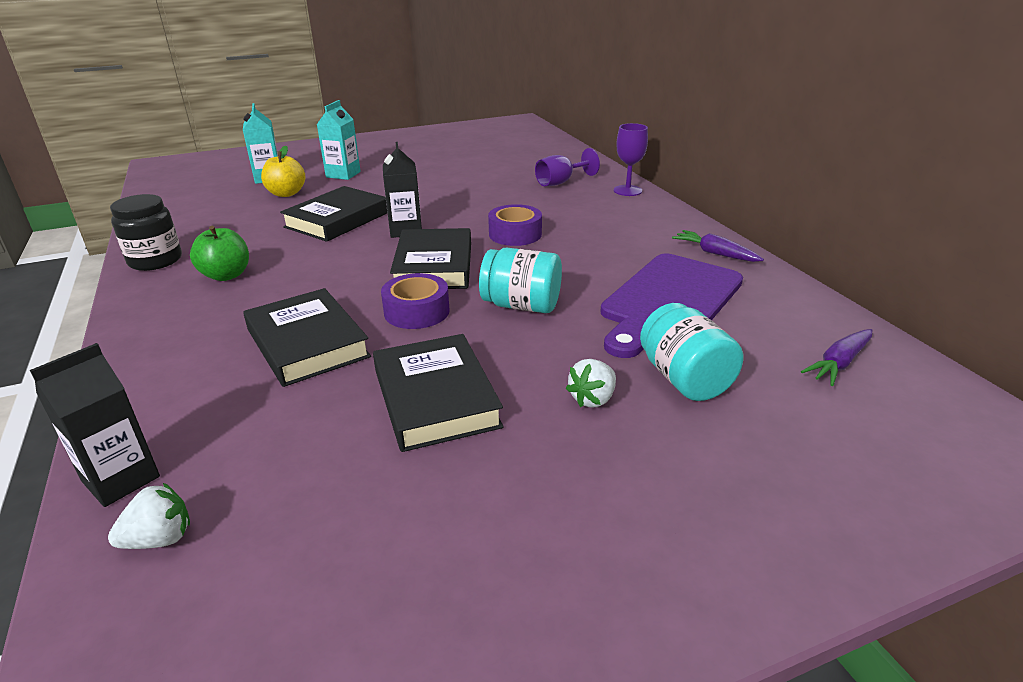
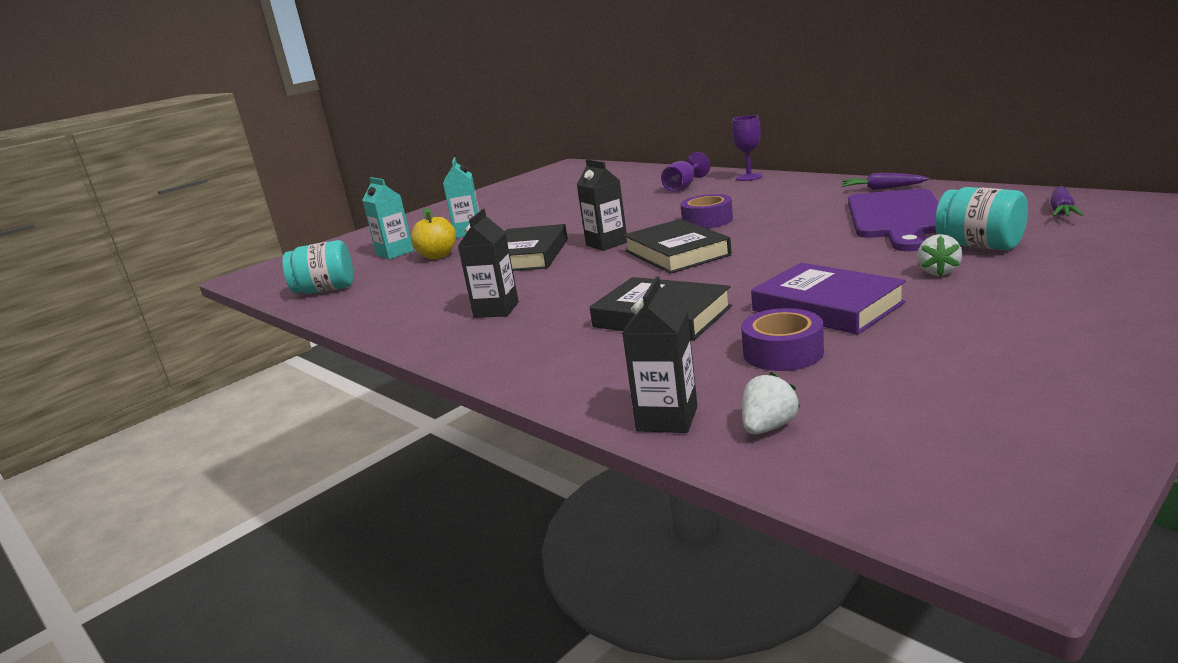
camera: 20 degrees left, 10 degrees down
(155, 260) = (400, 323): black jar -> none
(226, 275) = (496, 310): green apple -> black carton
(417, 311) = (716, 277): purple tape -> purple tape (783, 352)
(435, 398) = (827, 306): black book -> purple book
(521, 305) = (793, 250): turquoise jar -> turquoise jar (325, 290)

